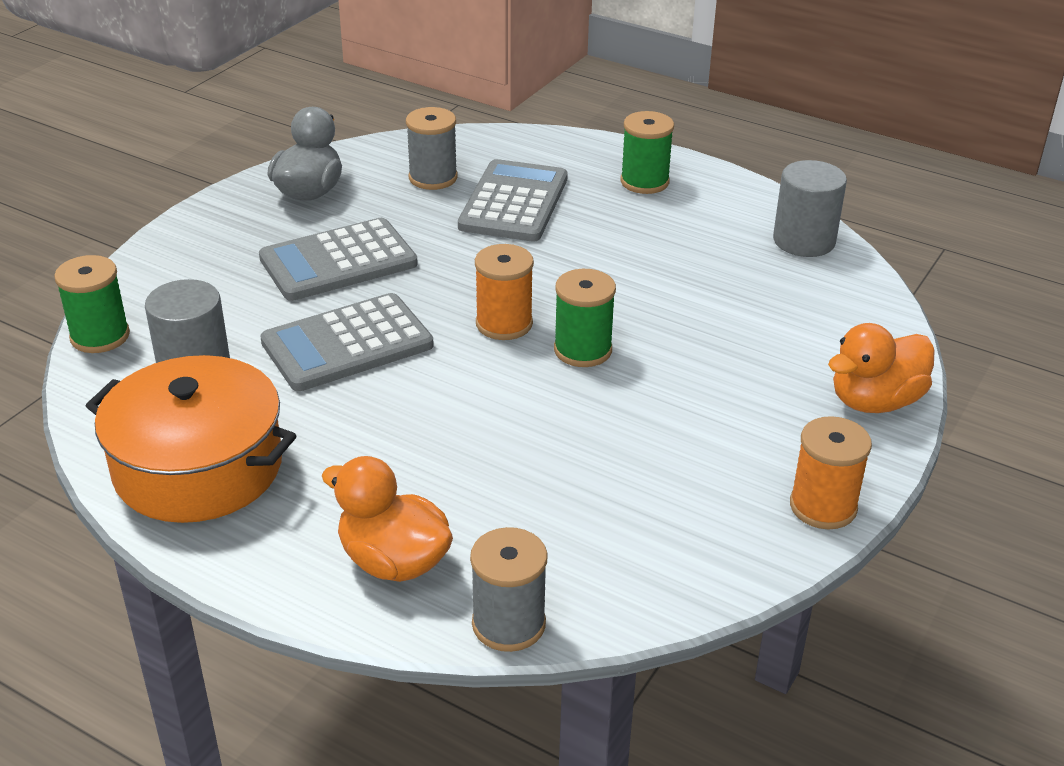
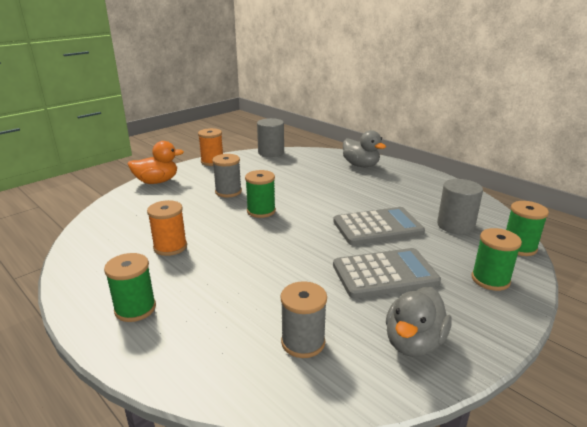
camera: 165 degrees left, 10 degrees down
(182, 273) = (490, 279): none -> green spool
(198, 467) = (437, 192): orange pot -> none
(393, 561) = (361, 165): orange duck -> grey duck
(504, 324) = (293, 226): orange spool -> orange spool (170, 247)
(508, 624) = (328, 152): grey spool -> grey spool (228, 192)
(513, 202) = (248, 304): grey calculator -> none
(804, 241) = (88, 247): grey cylinder -> grey cylinder (271, 152)

